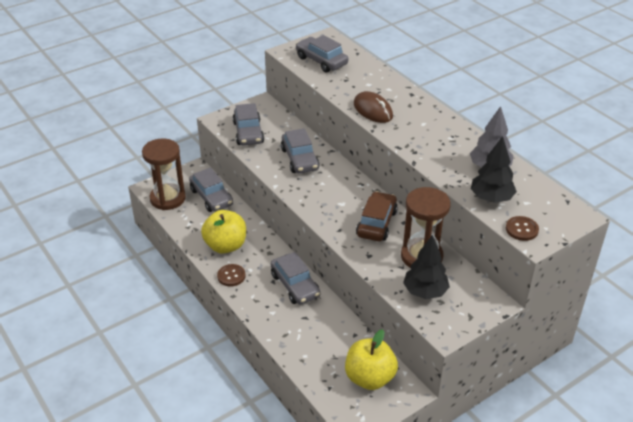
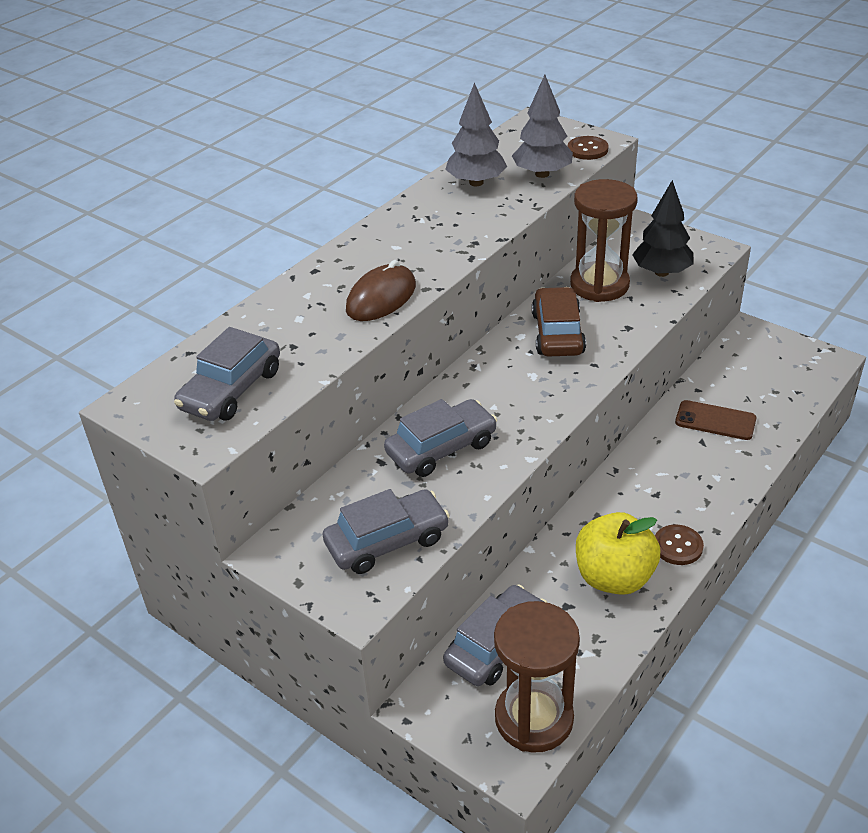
camera: 105 degrees left, 0 degrees up
(295, 285) = (648, 467): grey car -> none
(320, 331) = (715, 420): none -> brown phone
(369, 378) = (755, 363): yellow apple -> none
(376, 223) = (557, 333): brown car -> brown car turned 90 degrees clockwise
(491, 198) = (542, 174): black tree -> grey tree

